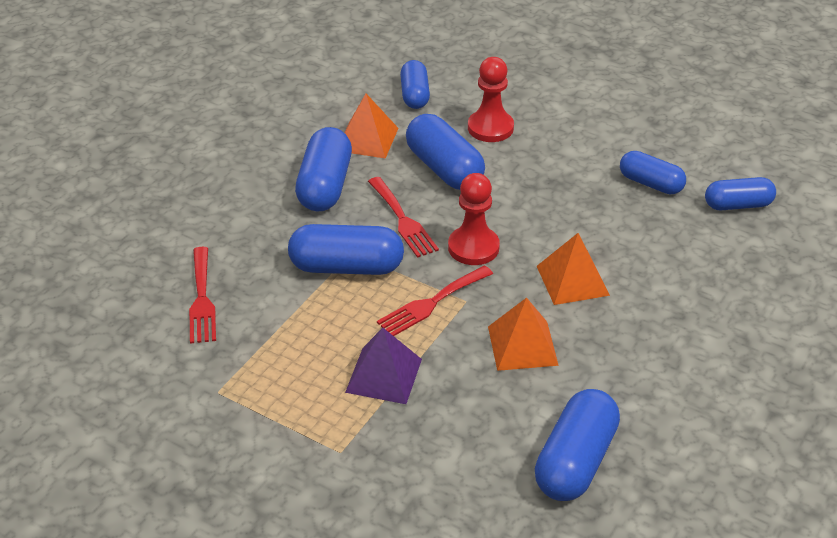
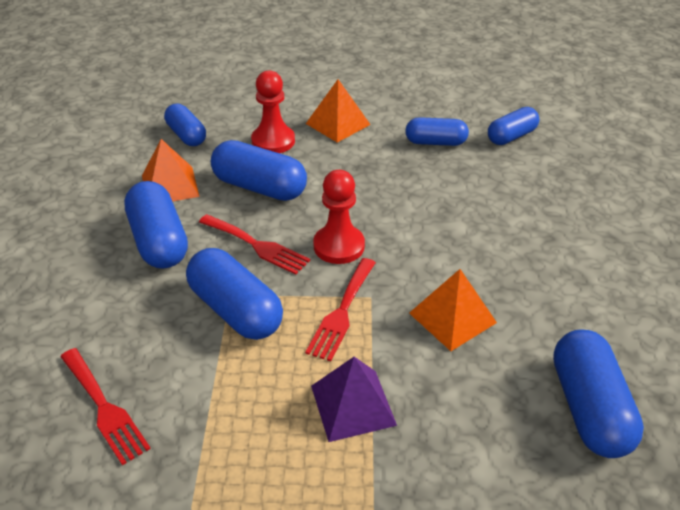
camera: 30 degrees left, 0 degrees up
(346, 267) = (236, 310): blue capsule -> blue capsule turned 75 degrees clockwise
(572, 280) = (443, 242): orange pyramid -> orange pyramid (338, 124)

